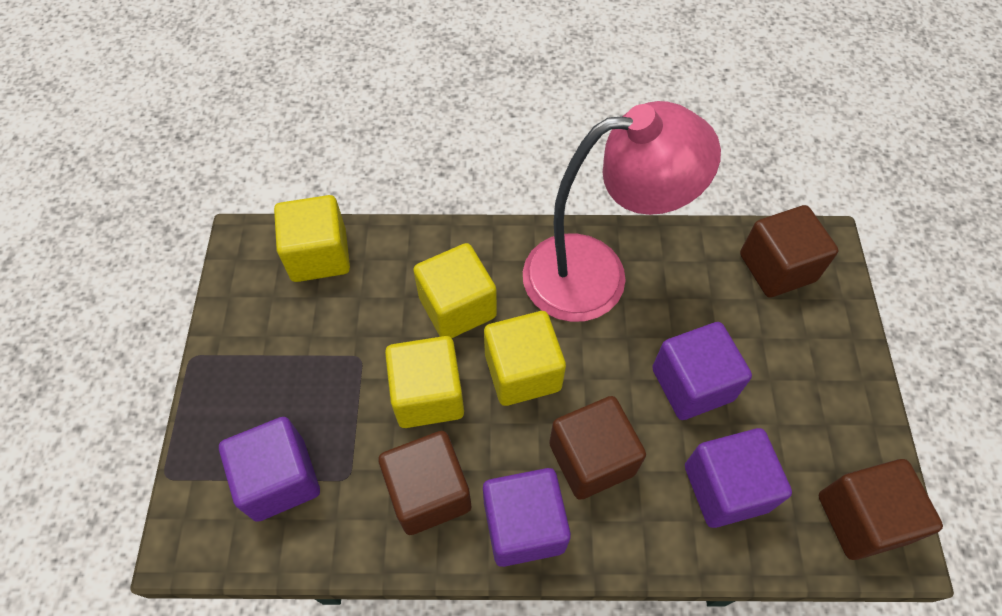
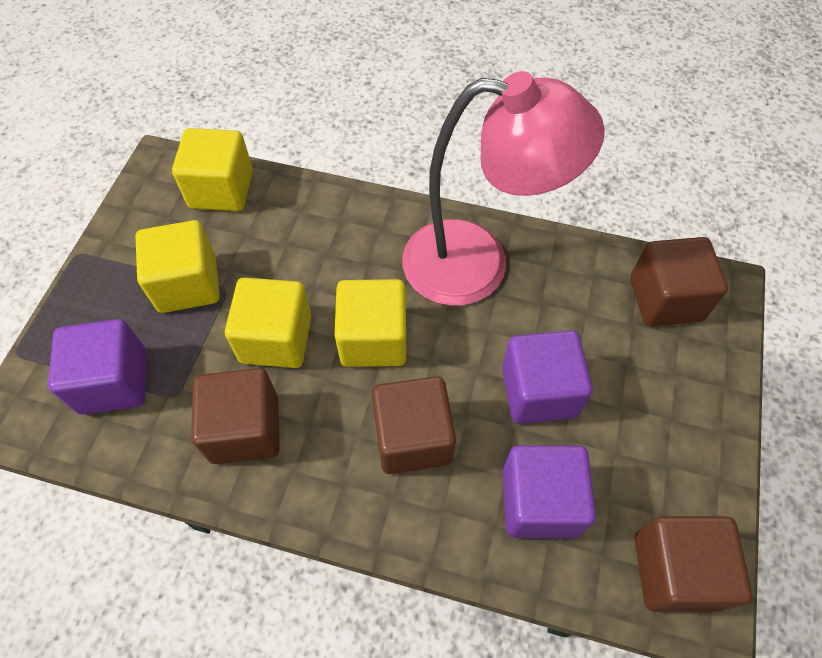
camera: 15 degrees right, 0 degrees up
(457, 307) = (332, 264): yellow cube -> yellow cube (188, 284)
(524, 525) = (324, 484): purple cube -> none

